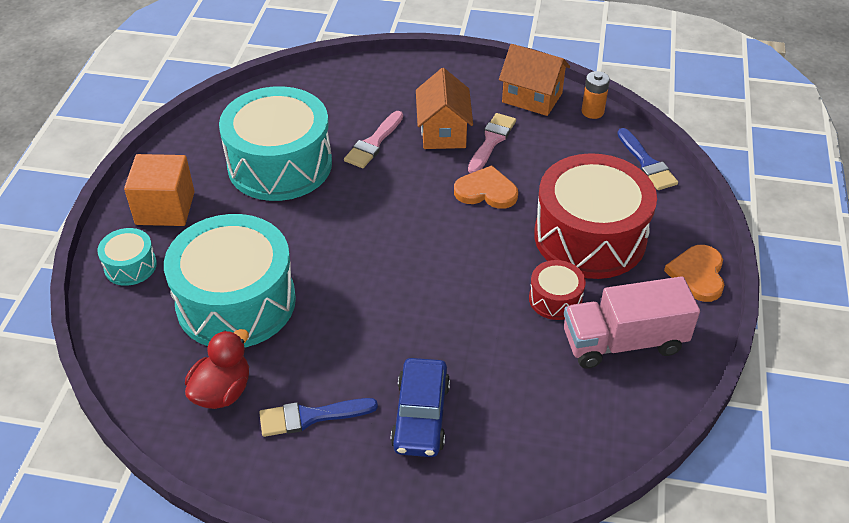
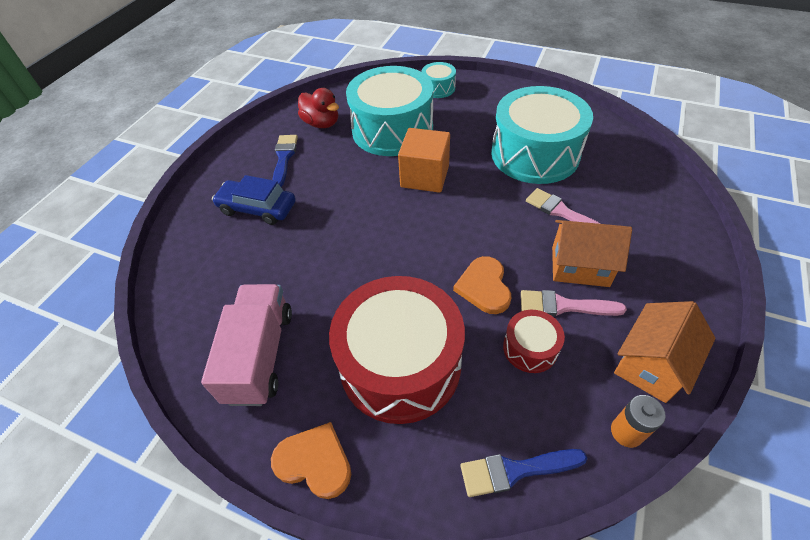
camera: 105 degrees right, 5 degrees up
(165, 208) = (491, 100): orange cube -> orange cube (424, 176)
(486, 191) = (484, 287): orange heart -> orange heart turned 150 degrees clockwise
(491, 141) = (564, 306): pink brush -> pink brush turned 150 degrees clockwise
(555, 299) = (329, 313): red drum -> red drum (530, 348)

